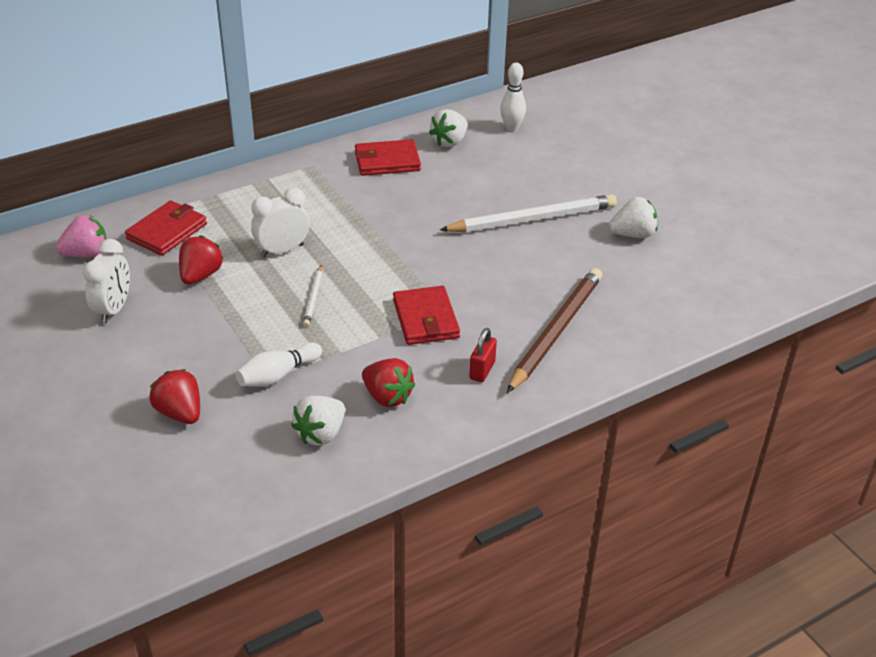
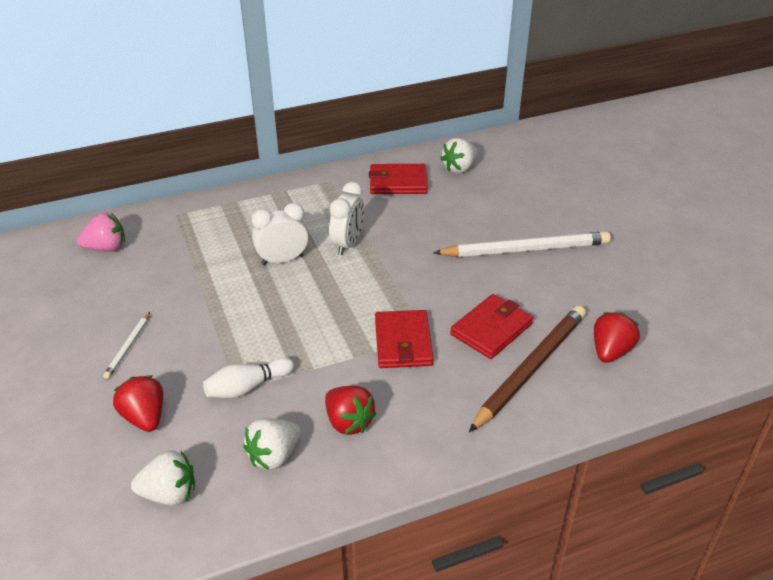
camera: 10 degrees right, 0 degrees up
(113, 309) = (114, 304): white clock -> white clock (348, 244)
(167, 231) = (183, 233): red wallet -> red wallet (491, 329)
(200, 275) = (201, 278): red strawberry -> red strawberry (610, 351)
(313, 298) = (300, 310): white pencil -> white pencil (128, 347)
(482, 370) = (449, 403): red padlock -> none
(511, 128) = (520, 159): white bowling pin -> none
(633, 234) = (623, 273): white strawberry -> white strawberry (169, 494)

